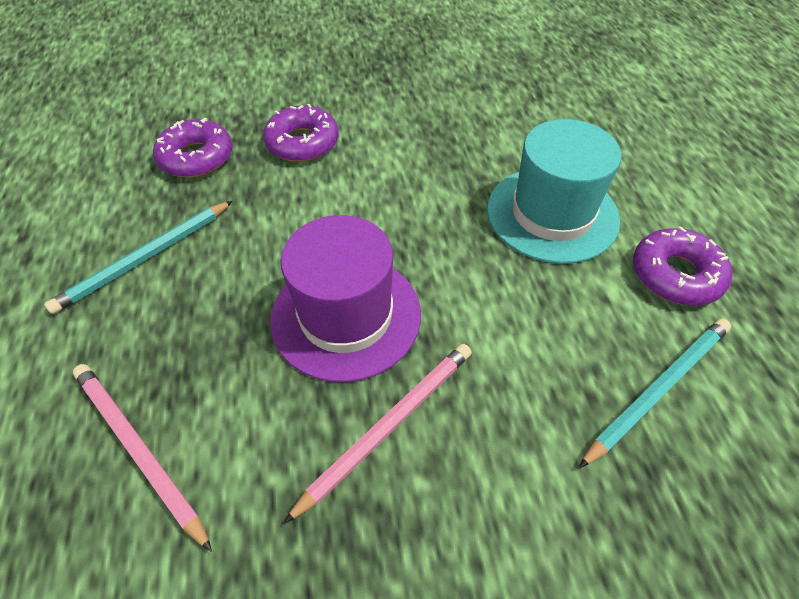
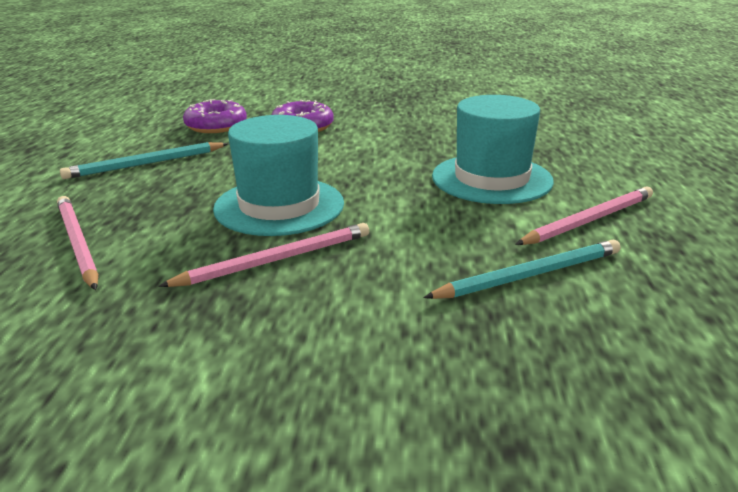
camera: 15 degrees right, 25 degrees down
(346, 316) = (279, 206): purple hat -> turquoise hat
(675, 275) = (588, 220): purple donut -> pink pencil

